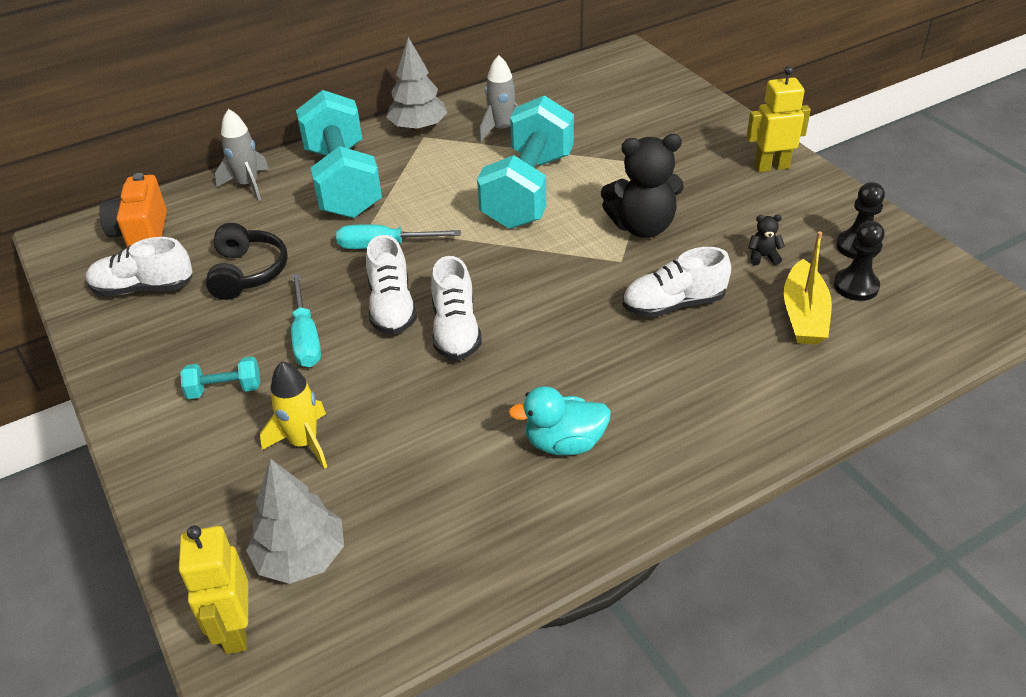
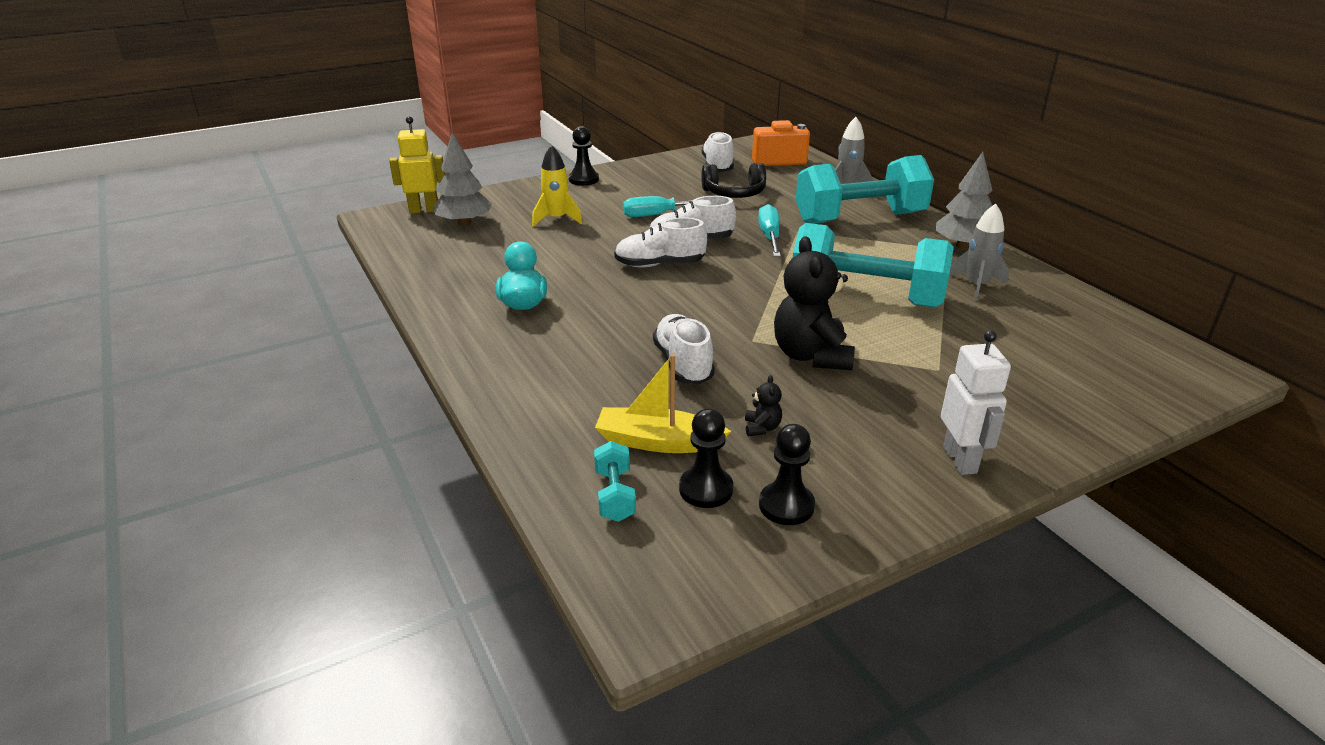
camera: 90 degrees right, 10 degrees down
(151, 428) = (583, 179): none -> black pawn
(225, 389) = (612, 195): turquoise dumbbell -> turquoise dumbbell (615, 495)
(771, 167) = (960, 460): yellow robot -> white robot

